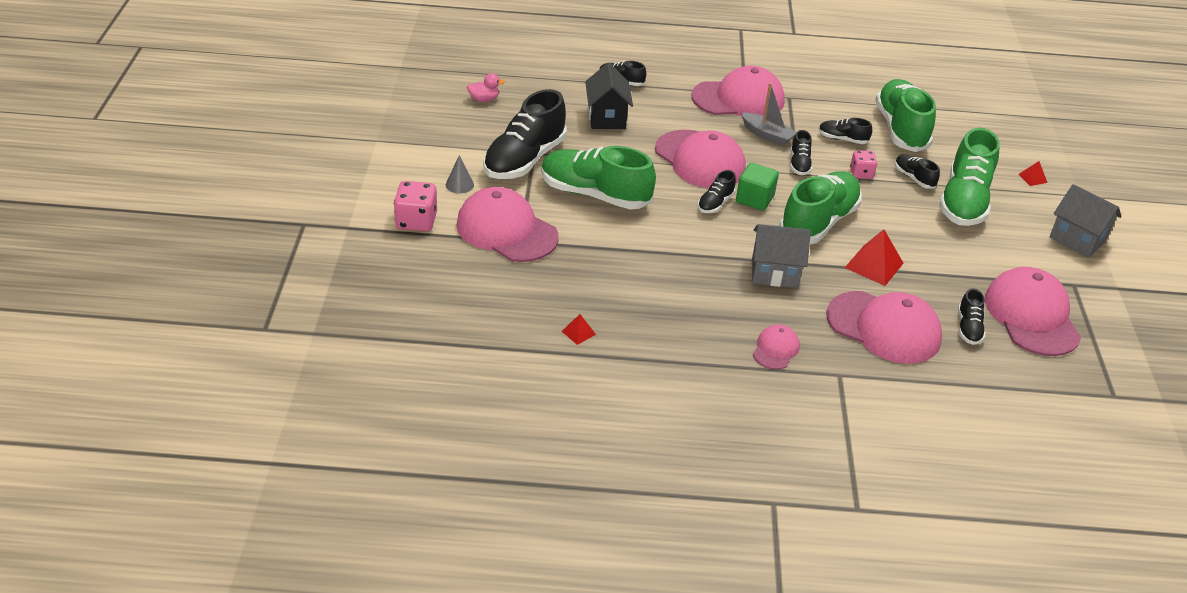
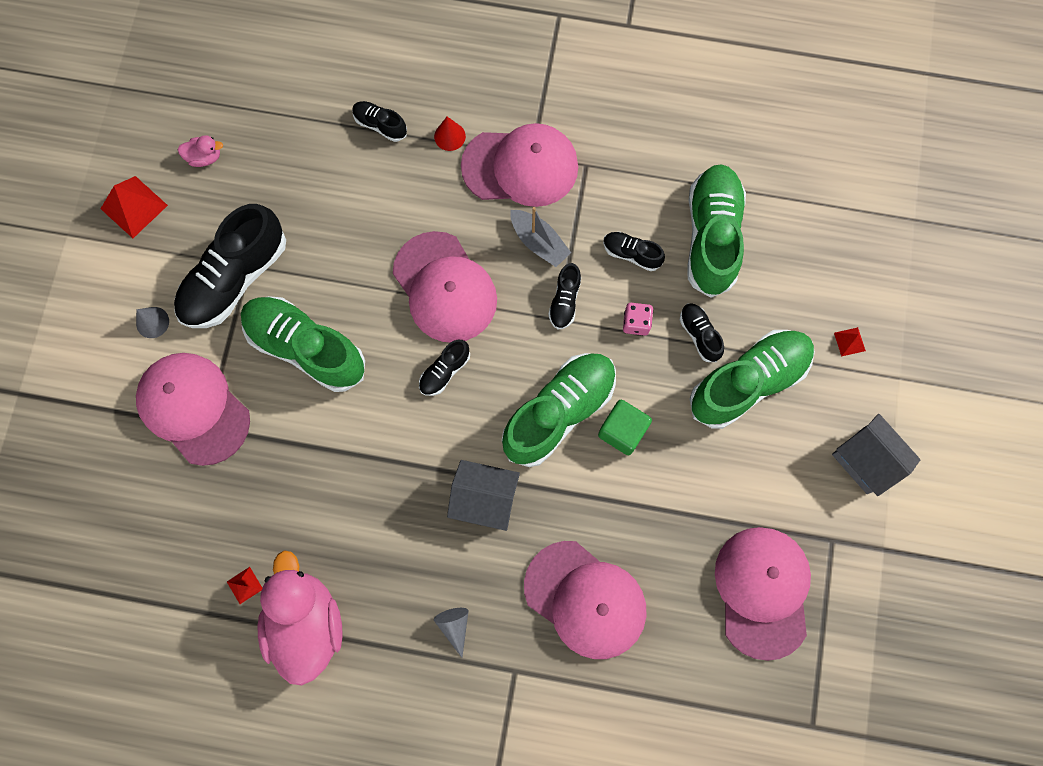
camera: 10 degrees right, 35 degrees up
(416, 221) = (95, 386): pink dice -> none
(607, 118) = (348, 200): black house -> none
(641, 353) = (306, 623): none -> pink duck
(677, 85) = (449, 136): none -> red cone
(754, 199) = (493, 366): green cube -> green cube (622, 431)
(775, 349) = (454, 626): pink cap -> grey cone
(874, 265) = (604, 492): red pyramid -> red pyramid (134, 207)
(964, 201) = (748, 382): green shoe -> green shoe turned 150 degrees counterclockwise
(968, 328) = (682, 607): black shoe -> none

